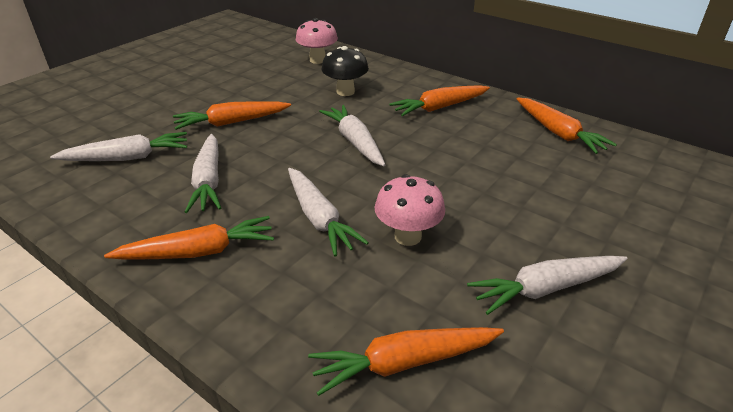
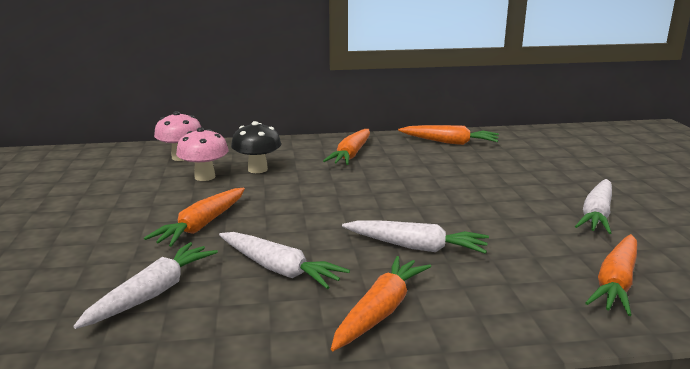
camera: 45 degrees left, 15 degrees down
(355, 142) = (338, 195): white carrot -> none
(408, 236) = (487, 228): pink mushroom -> pink mushroom (205, 177)

